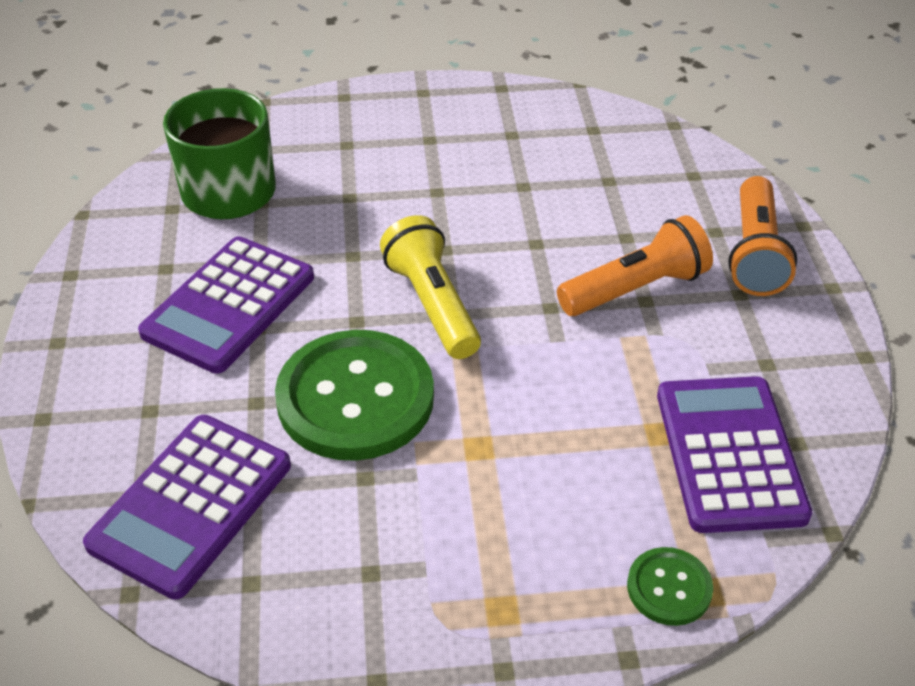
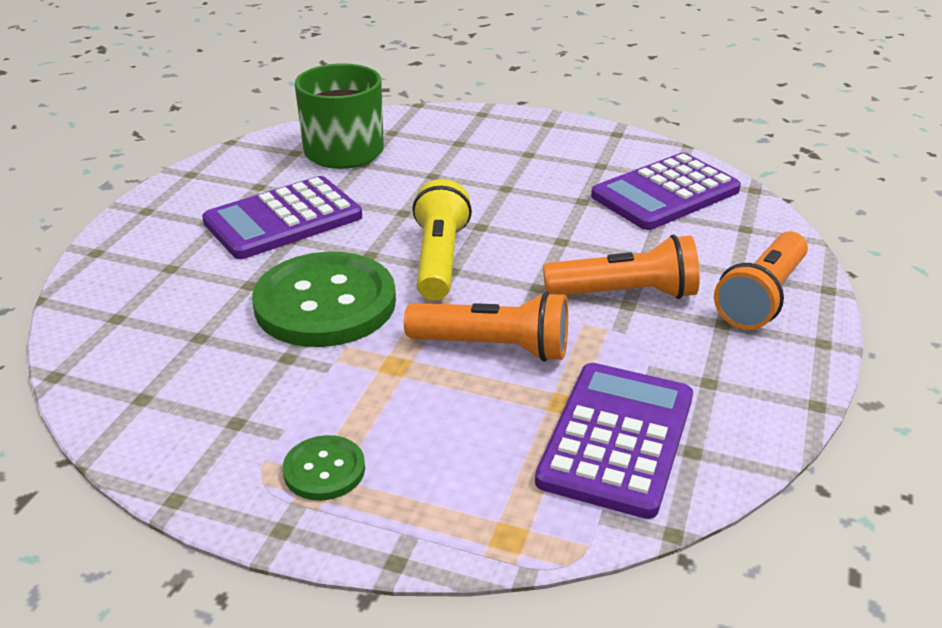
camera: 25 degrees right, 10 degrees down
(191, 505) = (145, 335): purple calculator -> purple calculator (665, 193)
(557, 392) = (494, 347): none -> orange flashlight
(669, 588) = (476, 521): green button -> green button (324, 470)

